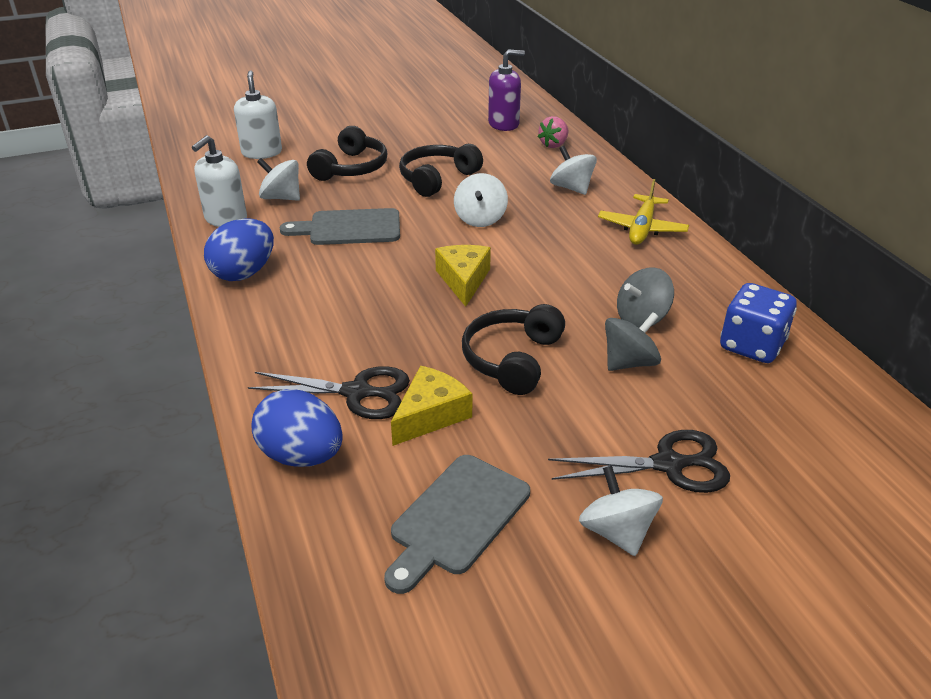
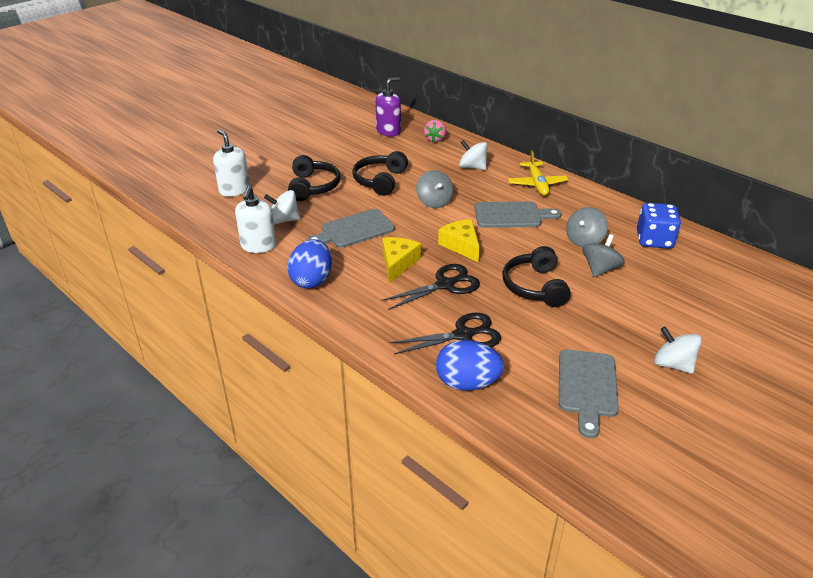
camera: 25 degrees left, 0 degrees up
(431, 415) = (519, 334): yellow cheese -> yellow cheese (398, 263)
(480, 219) = (434, 202): white spinning top -> grey spinning top
(567, 259) = (511, 215): none -> grey cutting board
(668, 464) = (667, 320): black scissors -> black scissors (445, 285)

